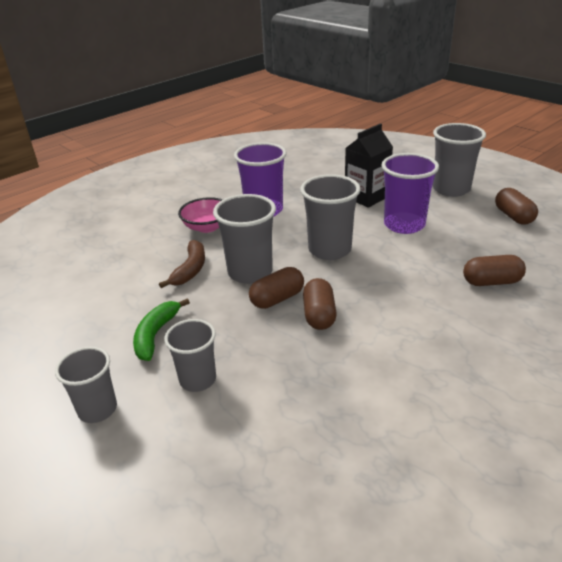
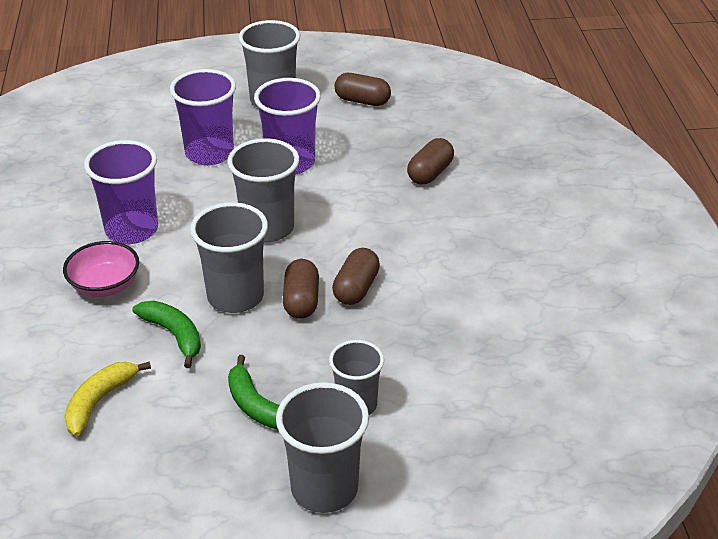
camera: 55 degrees left, 5 degrees up
(97, 409) = (324, 488): grey cup -> grey cup, size x1.53
(109, 275) = (99, 401): none -> yellow banana
(190, 269) = (174, 335): brown banana -> green banana
(319, 315) = (356, 288): brown capsule -> brown capsule turned 75 degrees clockwise
(366, 197) = (209, 153): black carton -> purple cup

